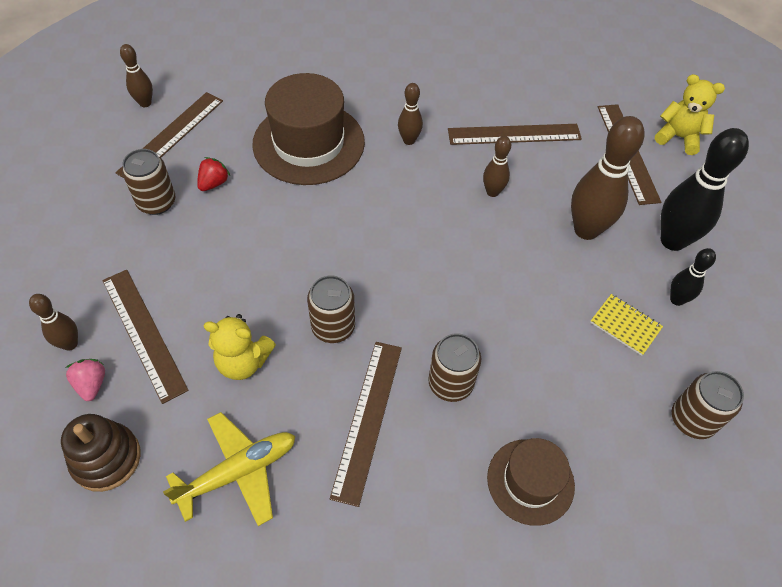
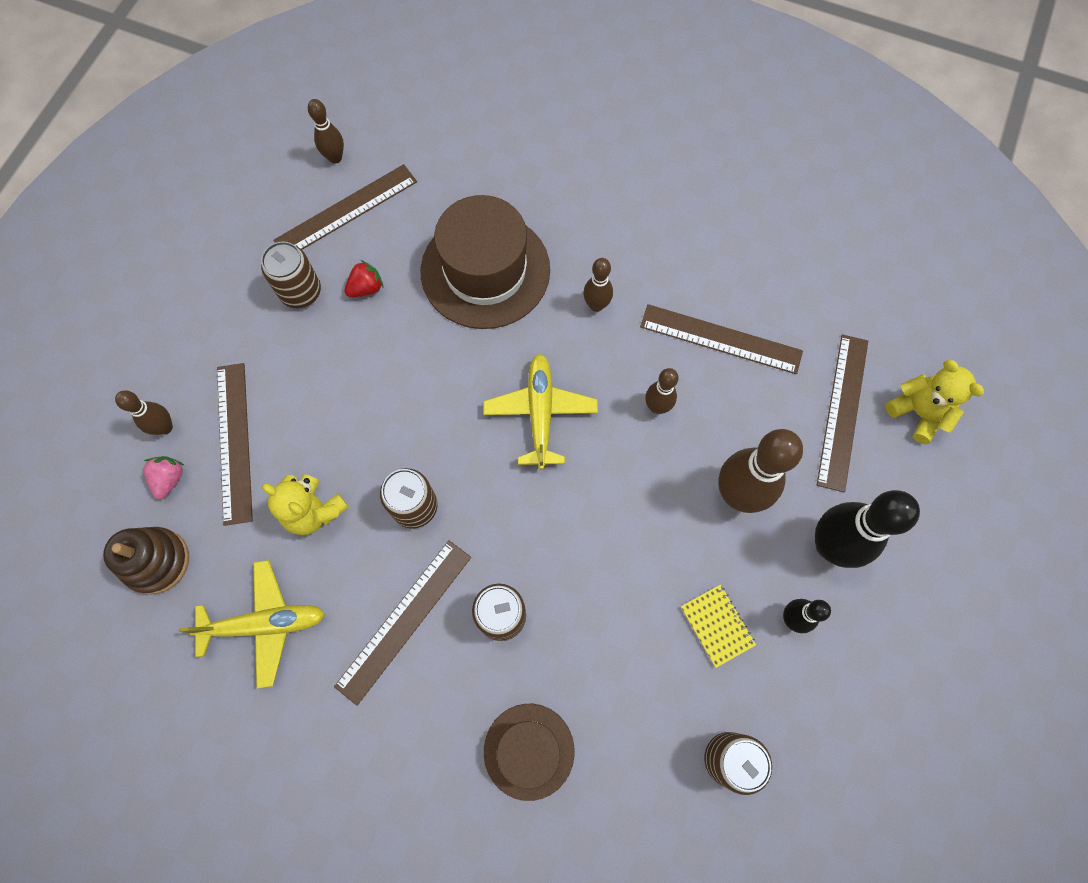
camera: 25 degrees right, 15 degrees up
(404, 225) = (540, 413): none -> yellow plane

